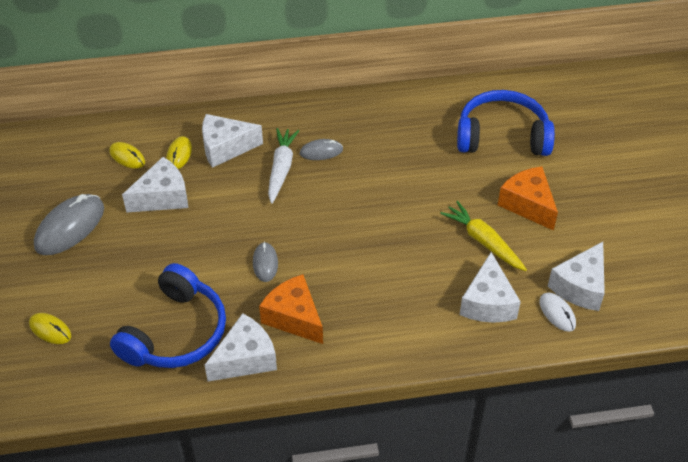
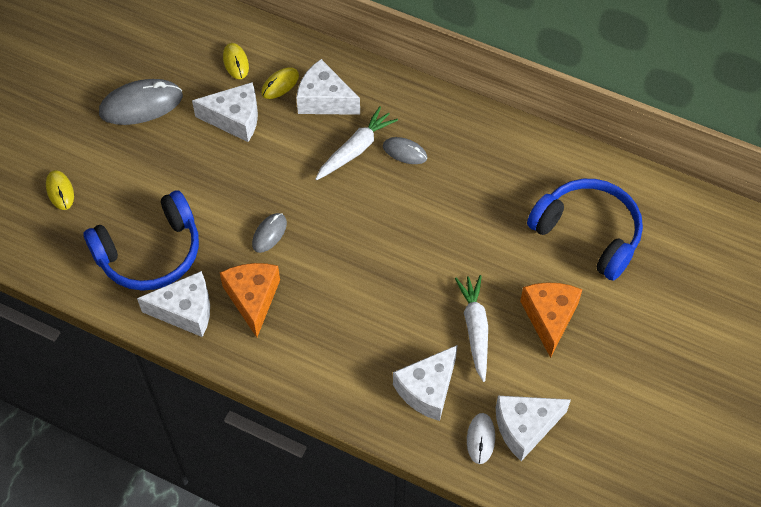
camera: 35 degrees right, 10 degrees up
(483, 241) = (475, 329): yellow carrot -> white carrot

